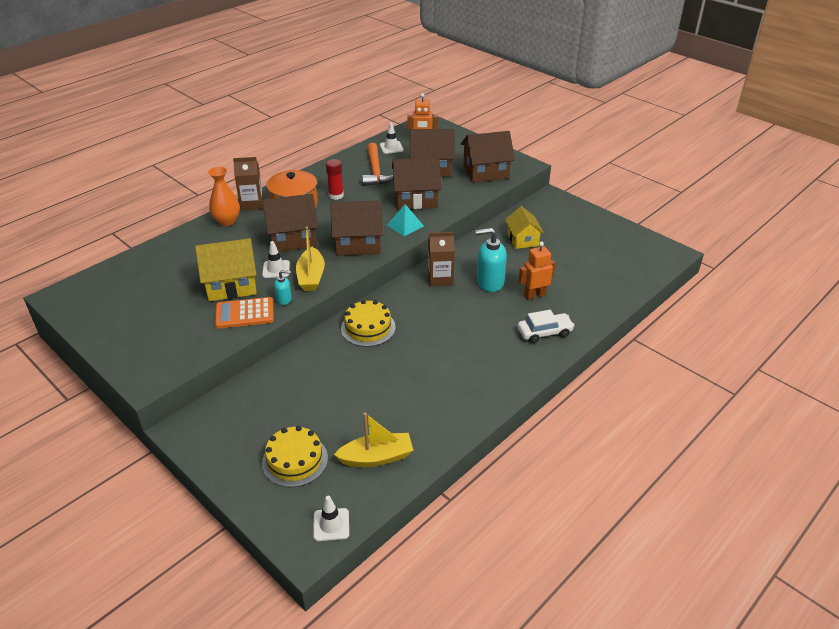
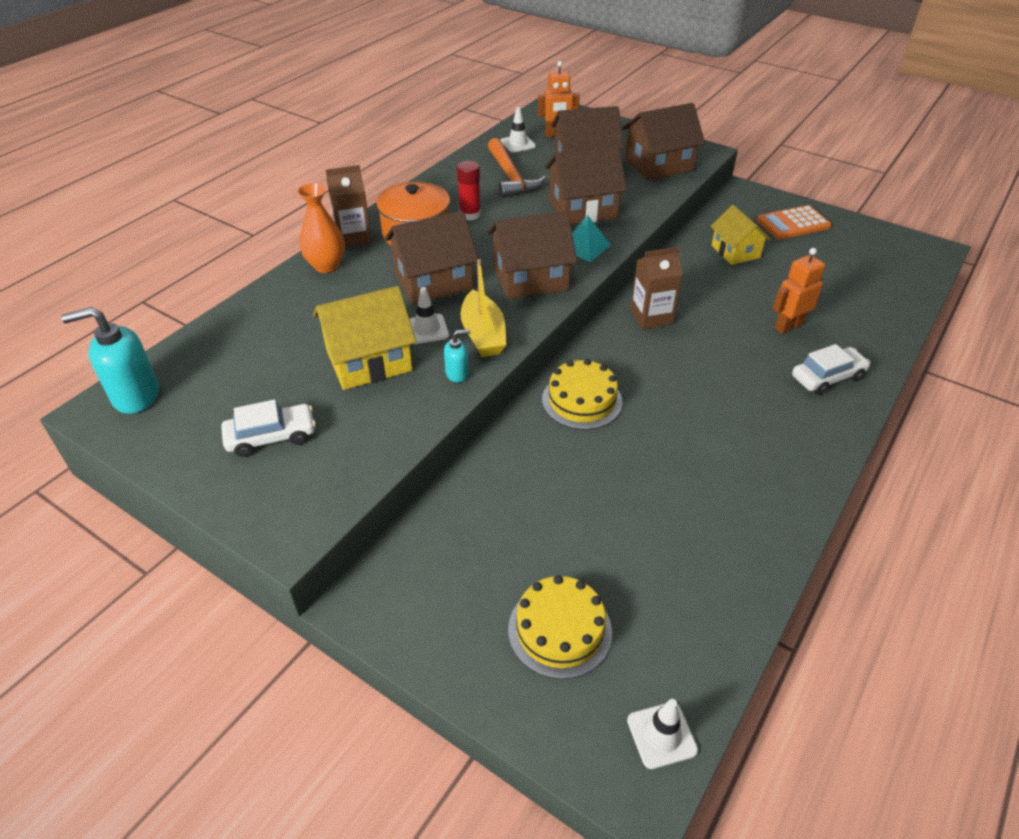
camera: 10 degrees left, 5 degrees up
(155, 324) = (271, 437): none -> white car
(244, 313) = (406, 403): orange calculator -> orange calculator (793, 223)
(376, 457) = (682, 605): yellow boat -> none
(489, 282) = (720, 315): turquoise soap dispenser -> turquoise soap dispenser (135, 396)

